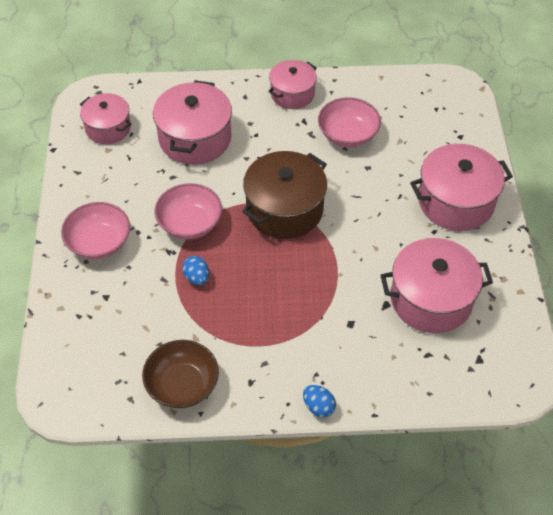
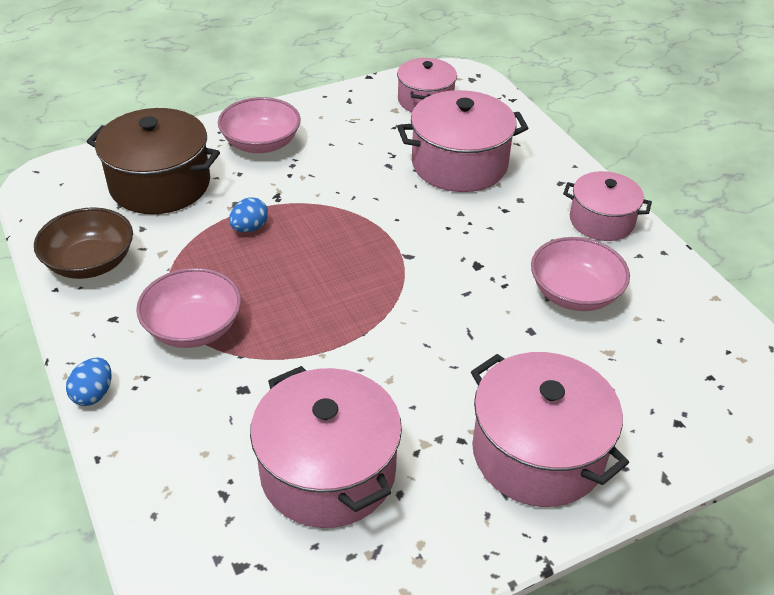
camera: 65 degrees right, 10 degrees down
(190, 223) = (327, 198): pink bowl -> pink bowl (193, 327)
(284, 209) = (399, 270): brown pot -> brown pot (160, 184)

